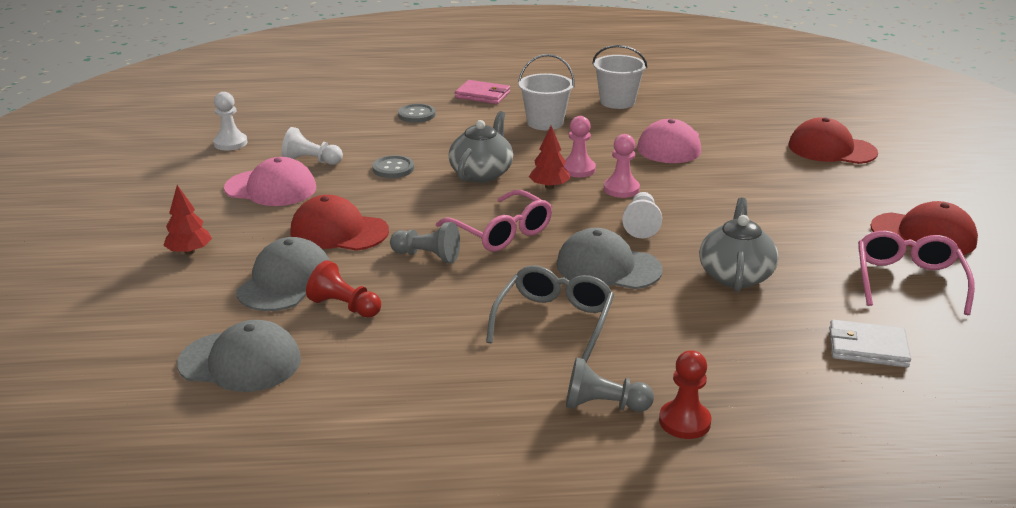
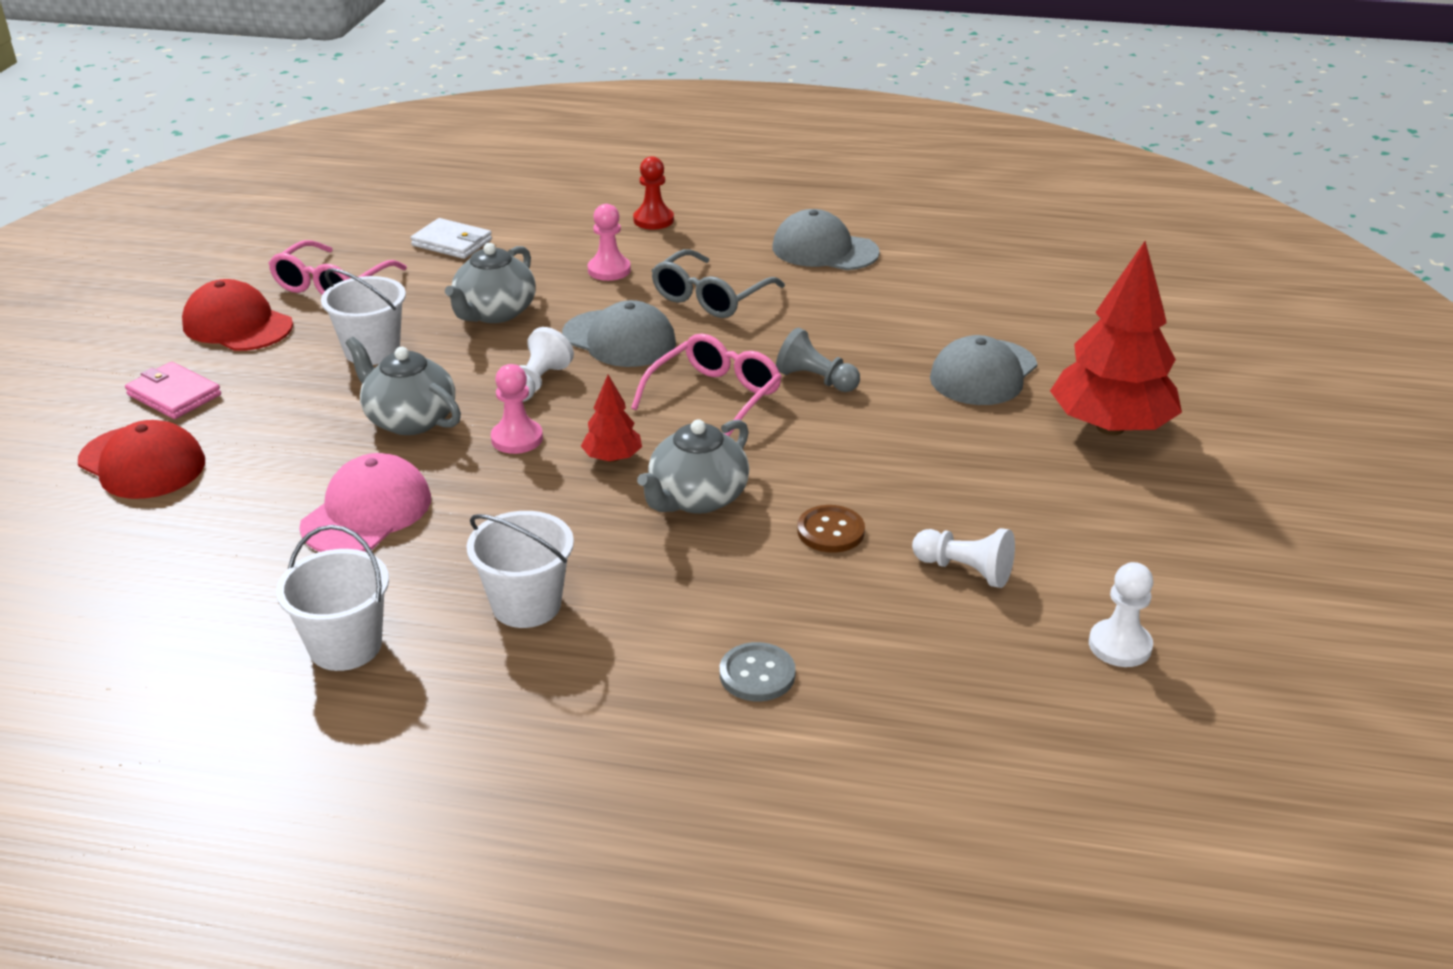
camera: 165 degrees left, 5 degrees up
(189, 251) = (1110, 427): red tree -> red tree, size x2.15
(240, 362) = (1016, 303): grey cap -> grey cap (824, 250)
(271, 188) = (1024, 519): pink cap -> none
(339, 231) = (921, 429): red cap -> none
(345, 306) = (917, 338): red pawn -> none
(393, 168) = (830, 531): grey button -> brown button
(483, 95) = (596, 723): pink wallet -> pink wallet (174, 395)
(501, 232) = (715, 397): pink glasses -> pink glasses turned 60 degrees clockwise
(578, 169) = (549, 483): pink pawn -> pink pawn (609, 270)
(603, 405) = (708, 236): grey pawn -> none
(704, 190) = (409, 419): none -> grey teapot
(791, 230) = (372, 351): none -> white bucket

